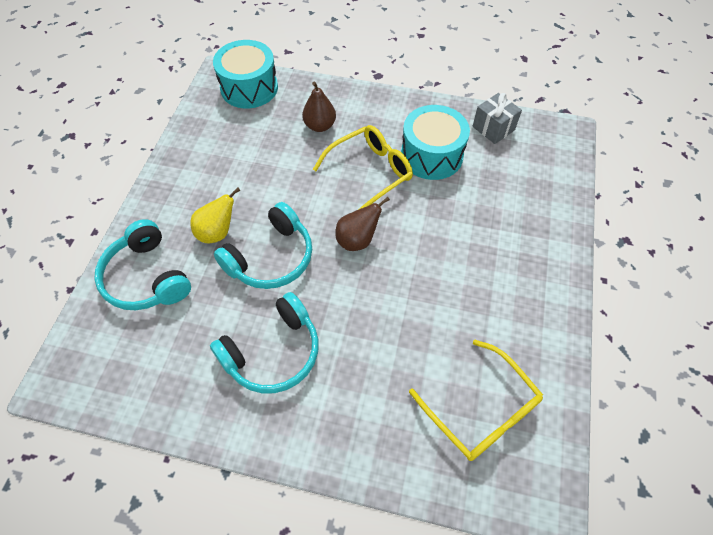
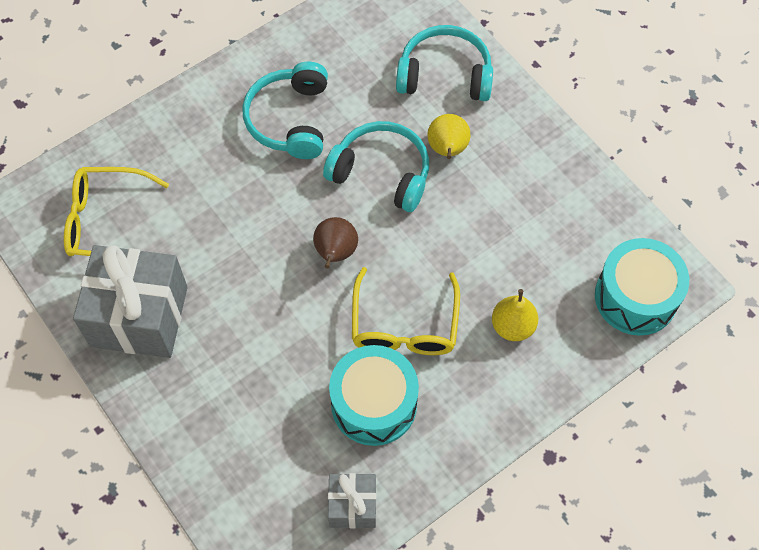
camera: 130 degrees right, 5 degrees up
(271, 257) = (381, 173): turquoise headphones -> turquoise headphones turned 120 degrees clockwise
(320, 126) = (512, 326): brown pear -> yellow pear
(519, 318) = (139, 316): none -> grey gift

